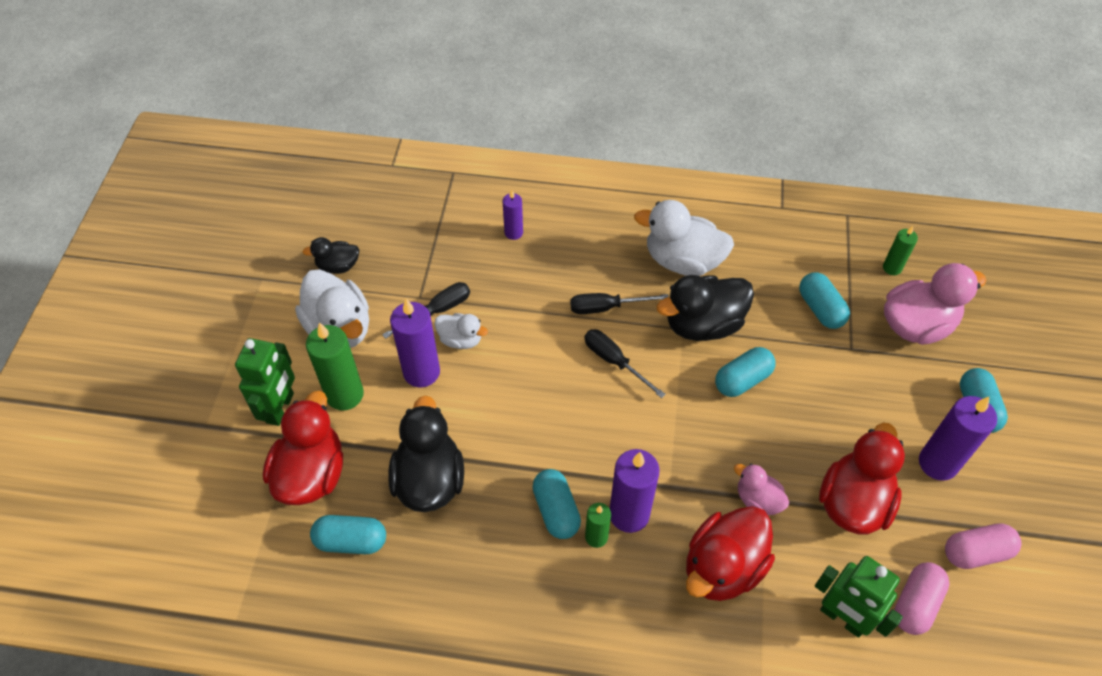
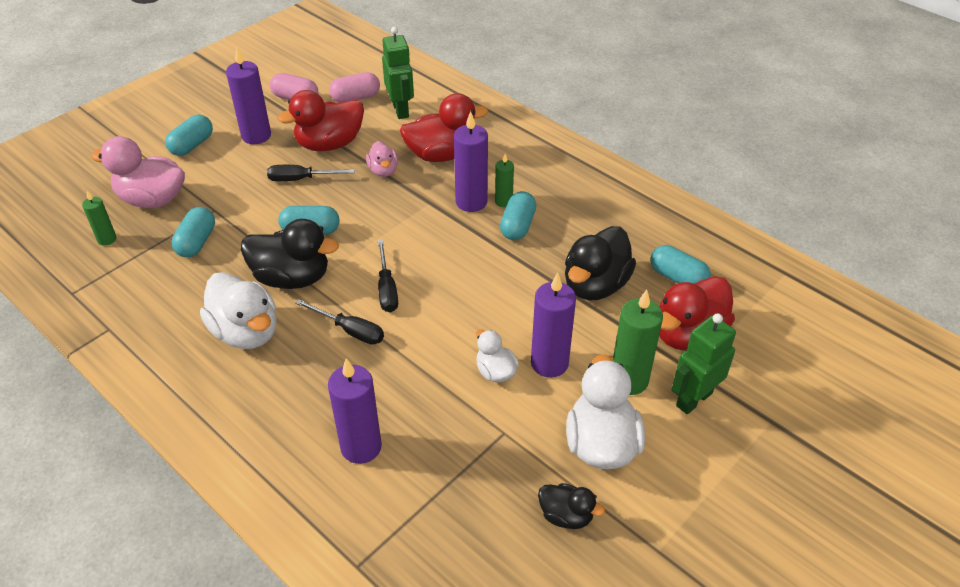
camera: 145 degrees left, 10 degrees down
(438, 311) = (496, 409): black screwdriver -> black screwdriver (301, 179)
(513, 233) = (361, 447): purple candle -> purple candle, size x1.79

